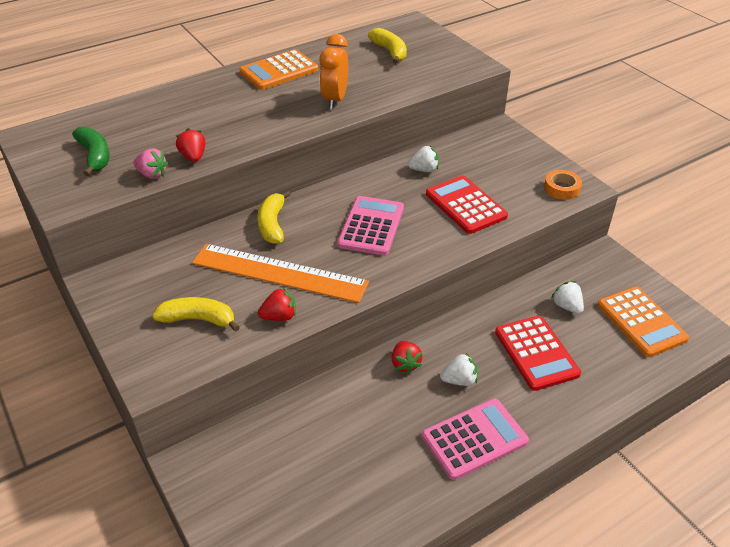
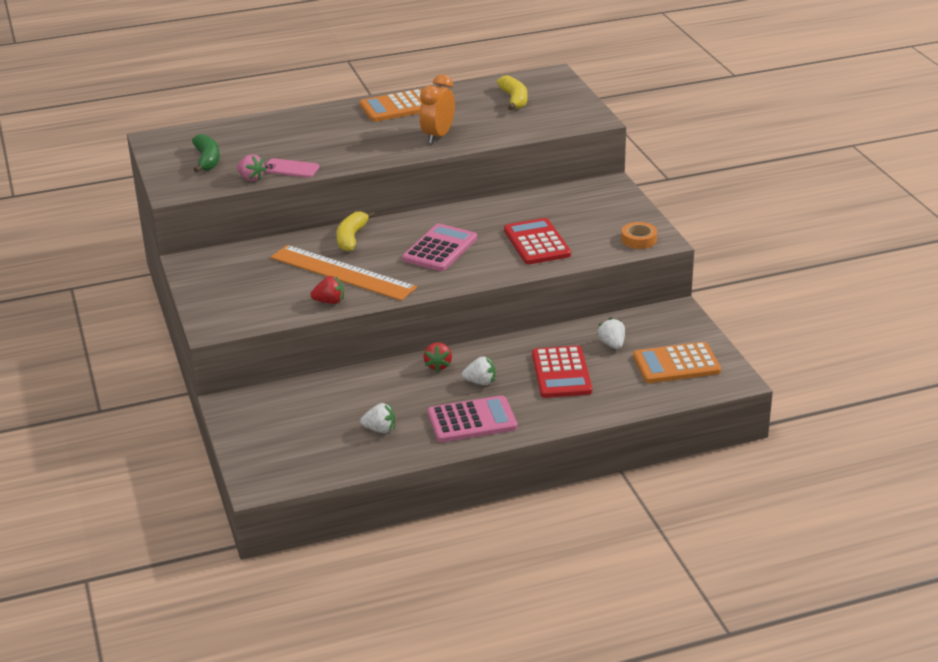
camera: 15 degrees right, 10 degrees down
(193, 157) = (291, 169): red strawberry -> pink phone
(198, 319) = (262, 295): yellow banana -> none
(424, 170) = (513, 211): white strawberry -> white strawberry (380, 429)
(641, 322) = (676, 364): orange calculator -> orange calculator turned 90 degrees clockwise

